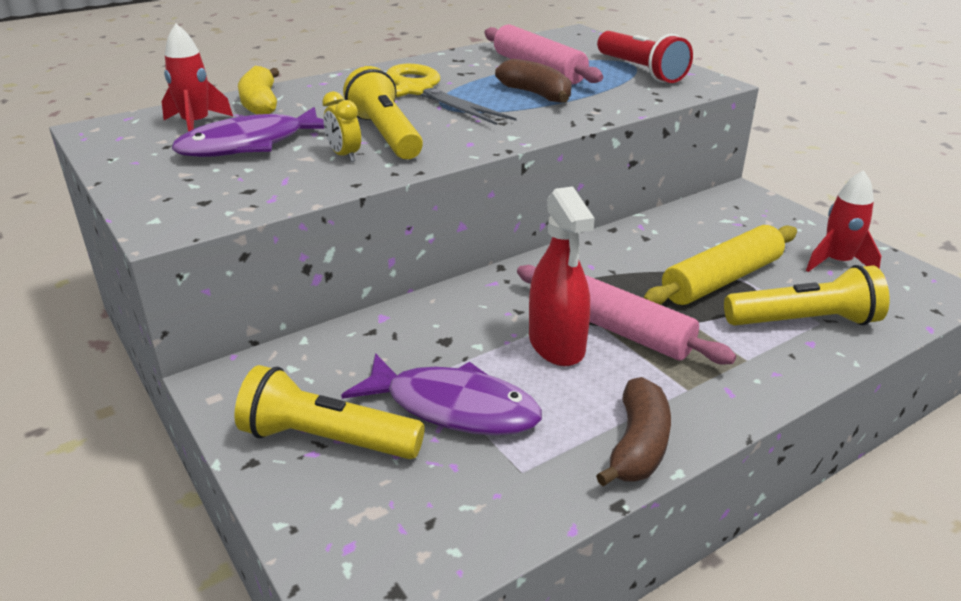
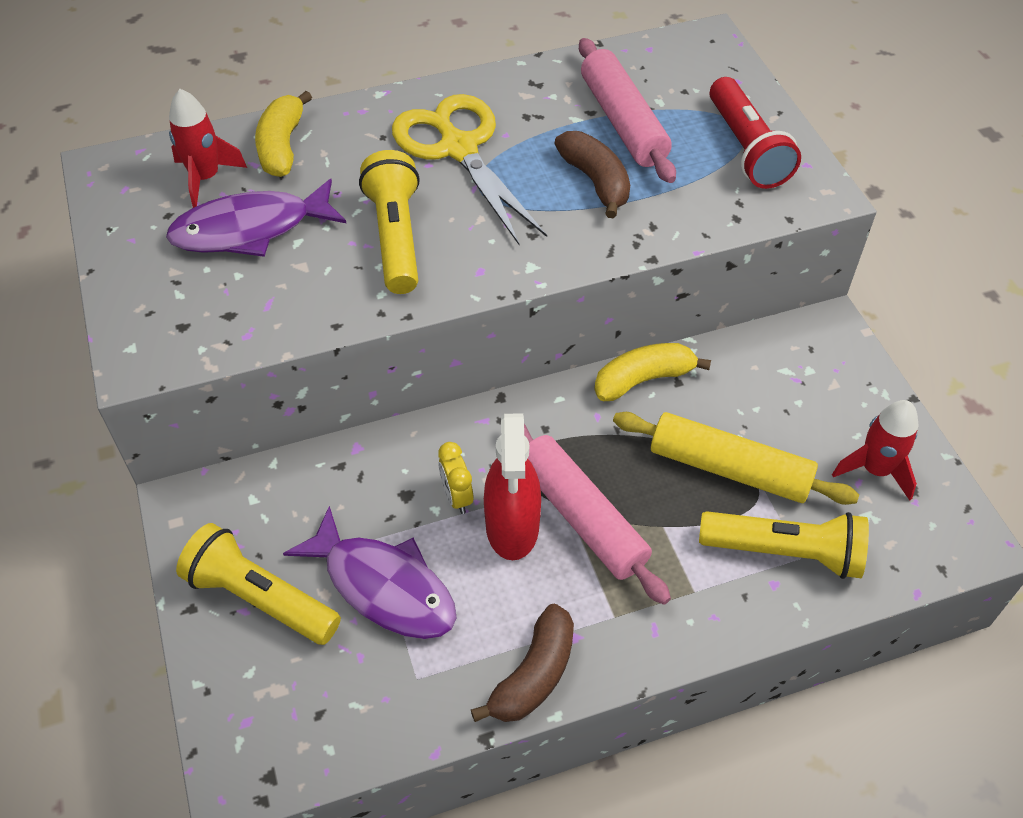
camera: 15 degrees right, 20 degrees up
(344, 156) = (340, 270): yellow clock -> yellow clock (457, 497)
(616, 240) = (643, 379): none -> yellow banana
(722, 280) = (729, 469): yellow rolling pin -> yellow rolling pin turned 45 degrees clockwise

